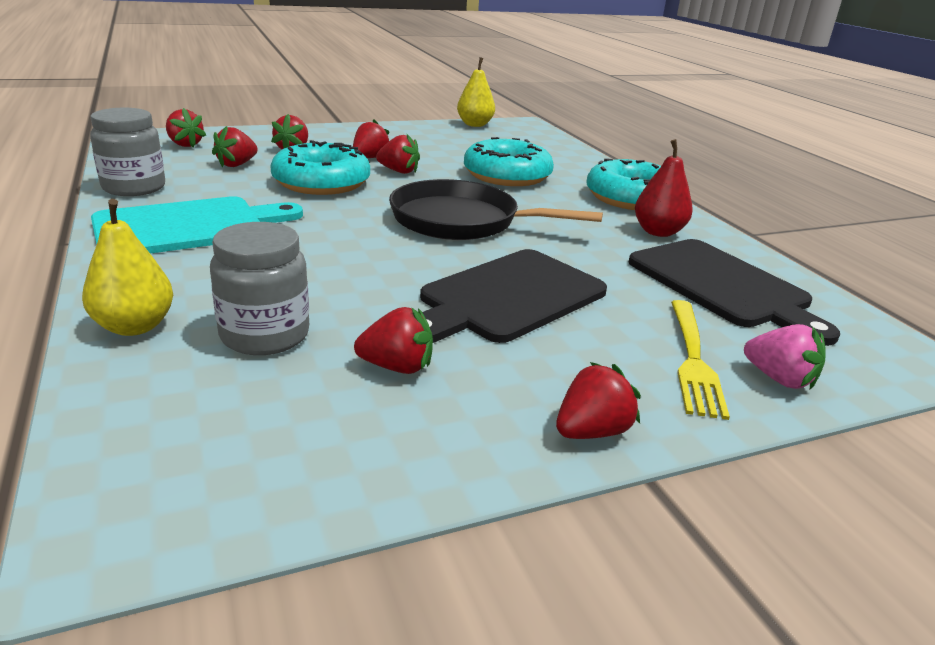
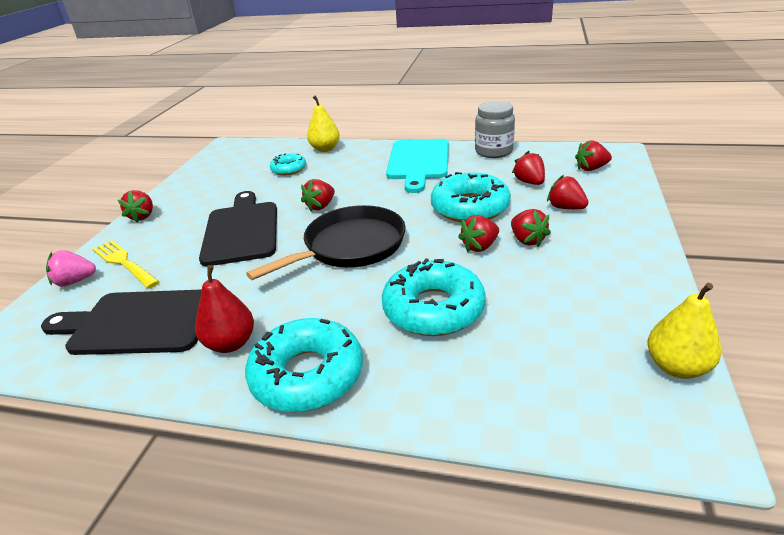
camera: 130 degrees right, 5 degrees up
(265, 335) = (289, 169): grey jar -> turquoise donut
(397, 367) = (232, 189): red strawberry -> red strawberry (320, 206)

